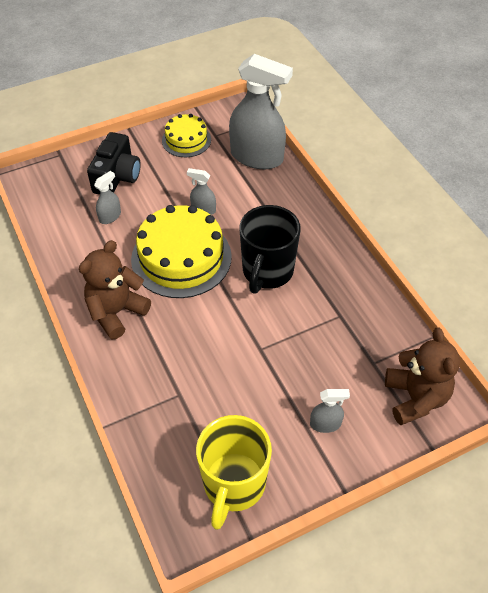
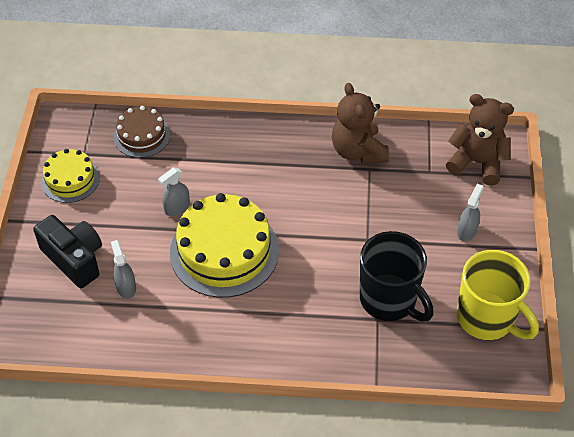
camera: 60 degrees left, 0 degrees up
(116, 312) = (254, 330): brown teddy bear -> brown teddy bear (358, 151)
(257, 157) = (142, 136): grey spray bottle -> brown cake
(267, 272) = (288, 195): black mug -> black mug (389, 300)

